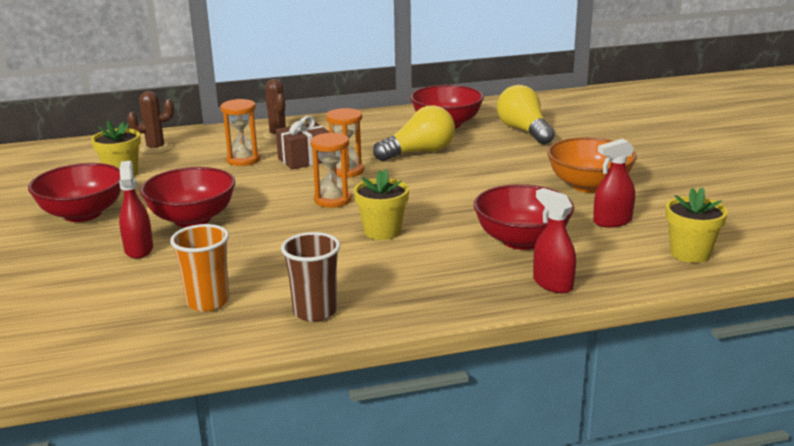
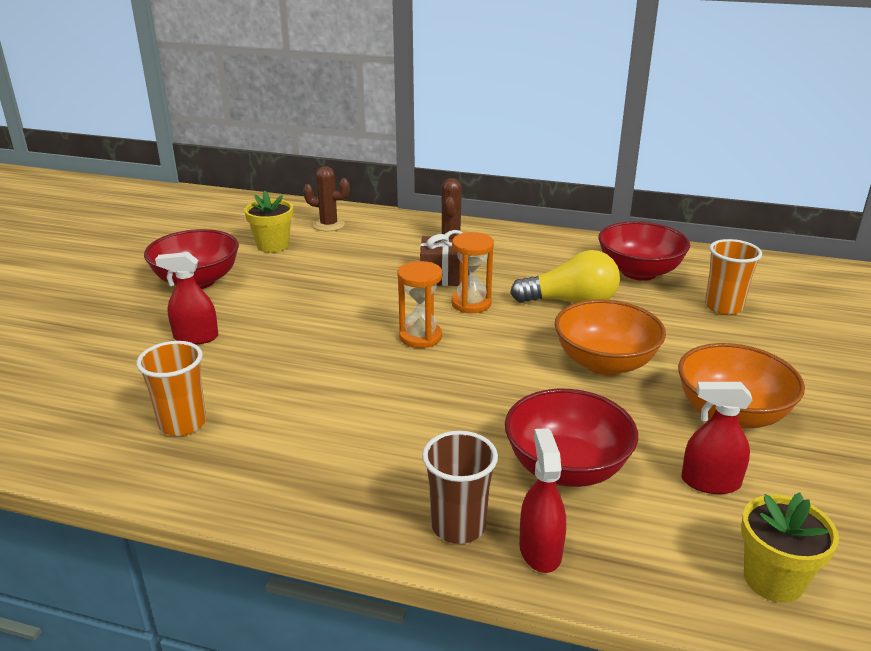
camera: 30 degrees right, 5 degrees up
(139, 249) = (196, 337): red spray bottle -> red spray bottle turned 105 degrees counterclockwise
(192, 219) = (274, 317): red bowl -> none
(243, 160) = (389, 260): orange hourglass -> none
(315, 312) = (257, 478): brown cup -> brown cup (458, 526)
(382, 231) = (427, 396): yellow flower pot -> none
(482, 180) = (605, 363): none -> orange bowl
(524, 131) = (723, 307): yellow light bulb -> orange cup

